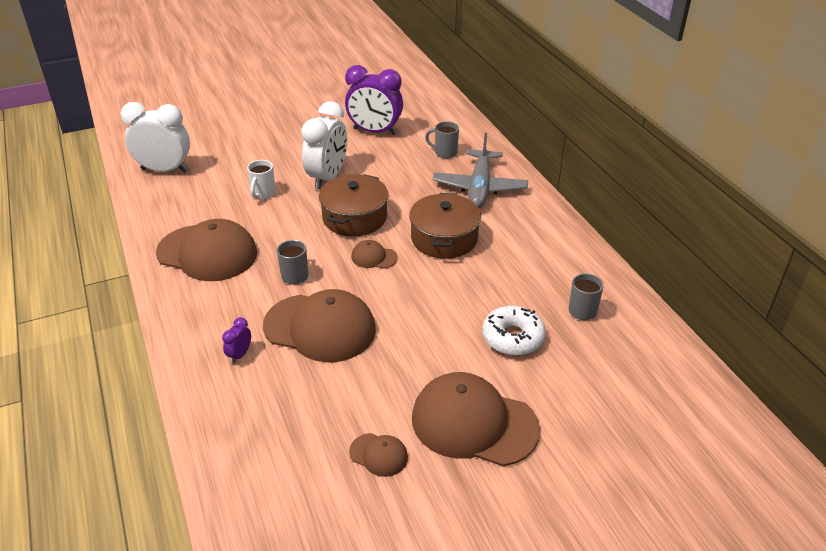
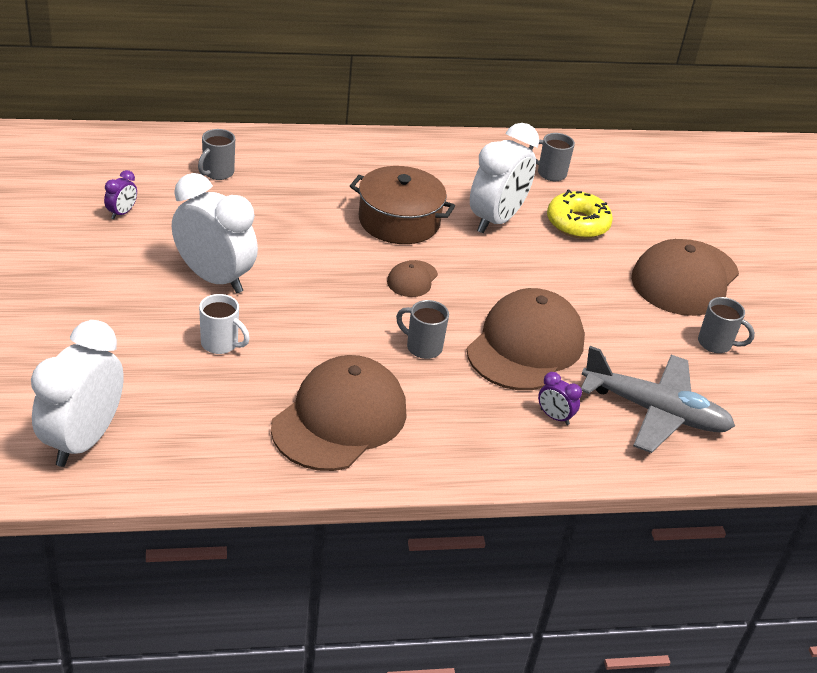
camera: 80 degrees left, 0 degrees up
(355, 217) = (323, 275): brown pot -> none
(375, 132) = (122, 213): purple clock -> purple clock, size x0.43
(379, 455) = (716, 344): brown cap -> grey mug
(479, 188) = (311, 170): grey plane -> grey plane (655, 412)
(482, 288) = (496, 220): none -> white clock
(513, 337) = (577, 224): white donut -> yellow donut

